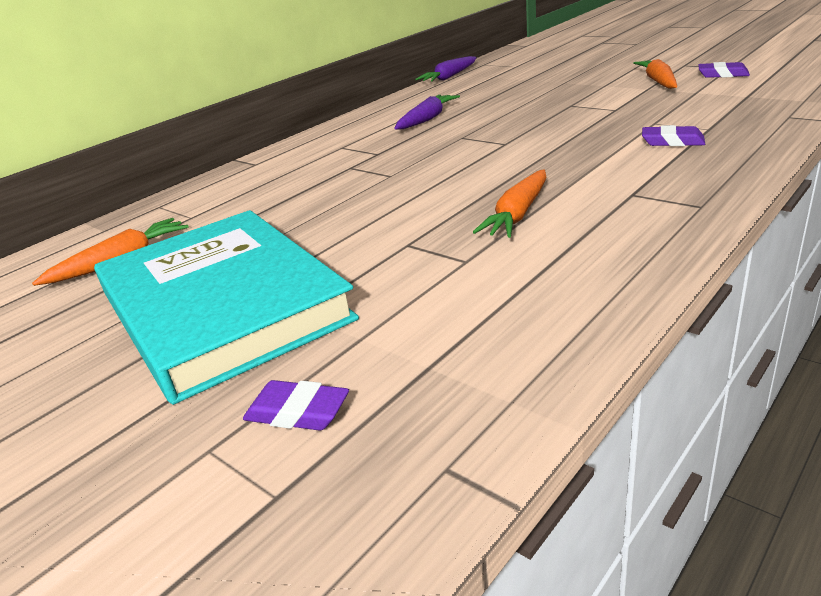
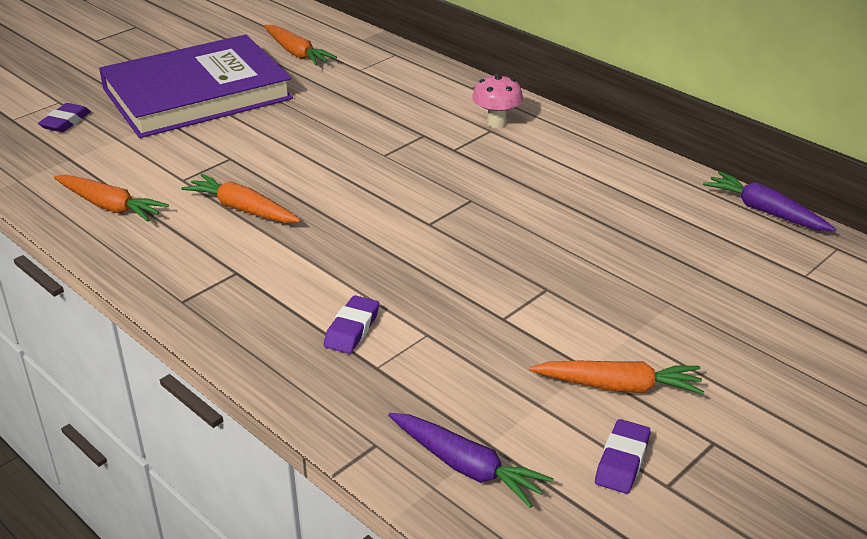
camera: 90 degrees right, 5 degrees up
(222, 306) = (197, 94): turquoise book -> purple book
(328, 147) = (496, 123): none -> pink mushroom
(427, 119) = (555, 182): purple carrot -> purple carrot (467, 467)
(550, 292) = (110, 206): none -> orange carrot

